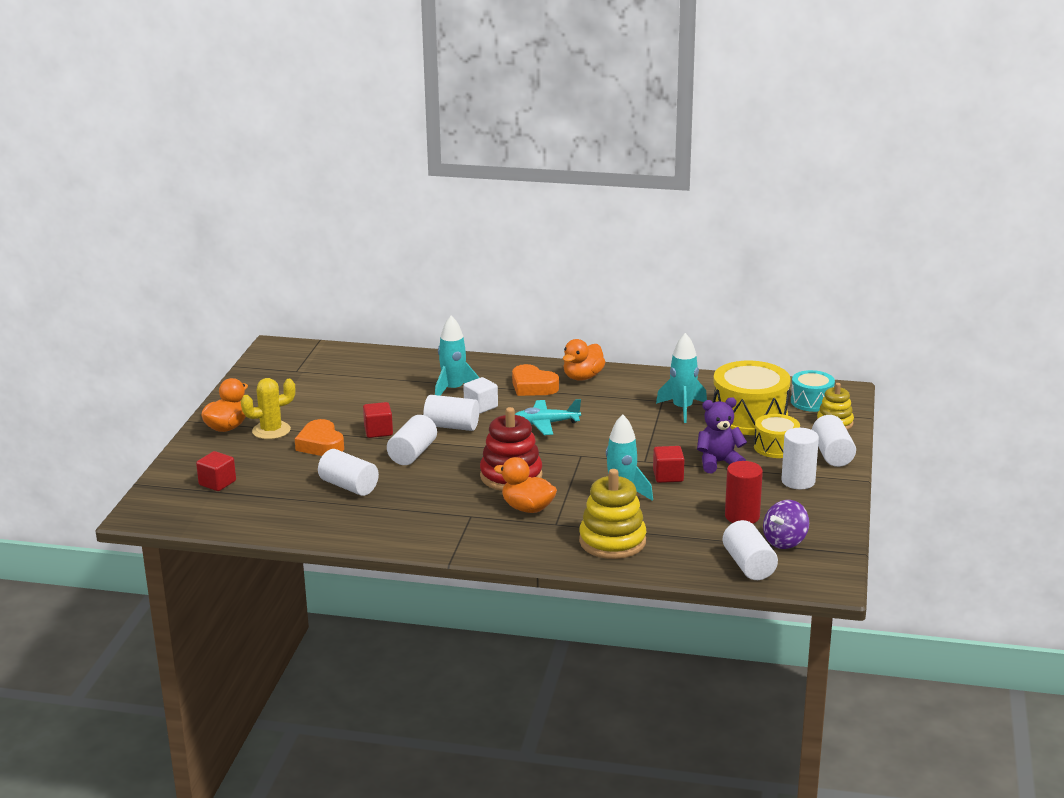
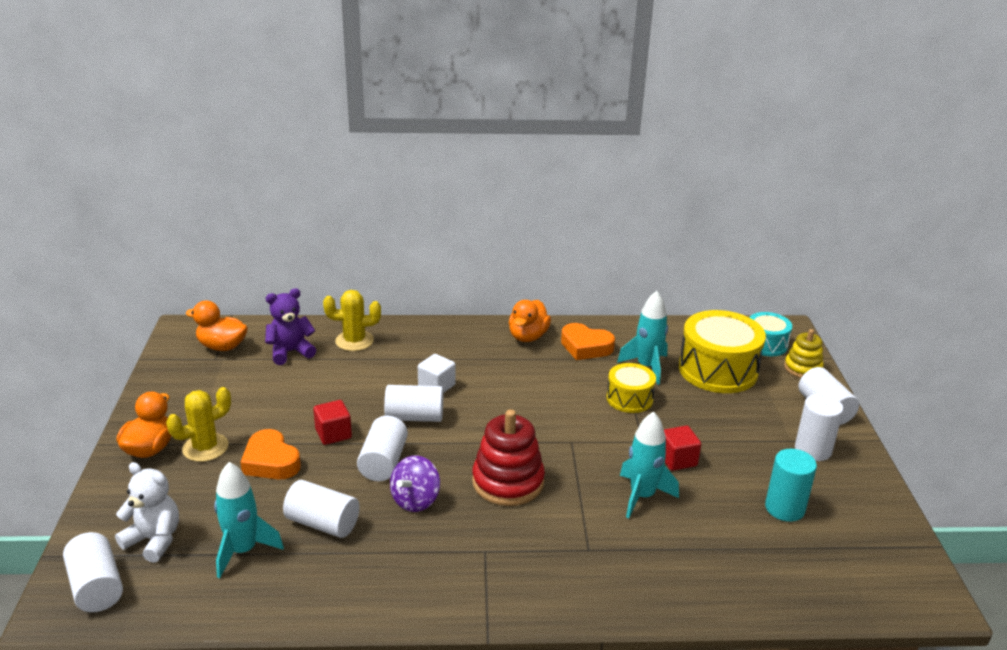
camera: 15 degrees left, 5 degrees up
(217, 483) = (154, 540): red cube -> white teddy bear
(421, 368) = (354, 341): none -> yellow cactus
(453, 390) = (399, 367): turquoise rocket -> turquoise rocket (243, 551)
(527, 508) = (546, 529): orange duck -> orange duck (222, 346)
(533, 386) = (482, 354): orange heart -> orange heart (585, 347)
(545, 424) = (515, 402): turquoise plane -> none
(612, 541) = (665, 568): yellow stacking toy -> none
(718, 463) = (720, 434): purple teddy bear -> purple teddy bear (290, 352)
(742, 516) = (784, 508): red cylinder -> turquoise cylinder
(749, 565) = (833, 583): white cylinder -> white cylinder (96, 587)
(776, 447) = (765, 406): yellow drum -> yellow drum (629, 398)
(785, 541) = (850, 540): purple spinning top -> purple spinning top (415, 500)

